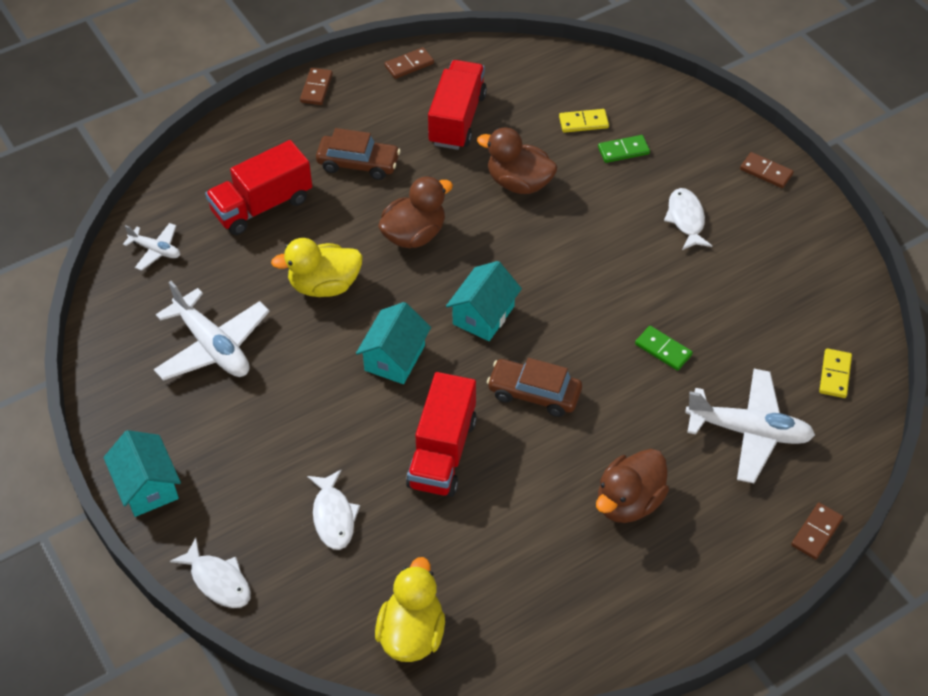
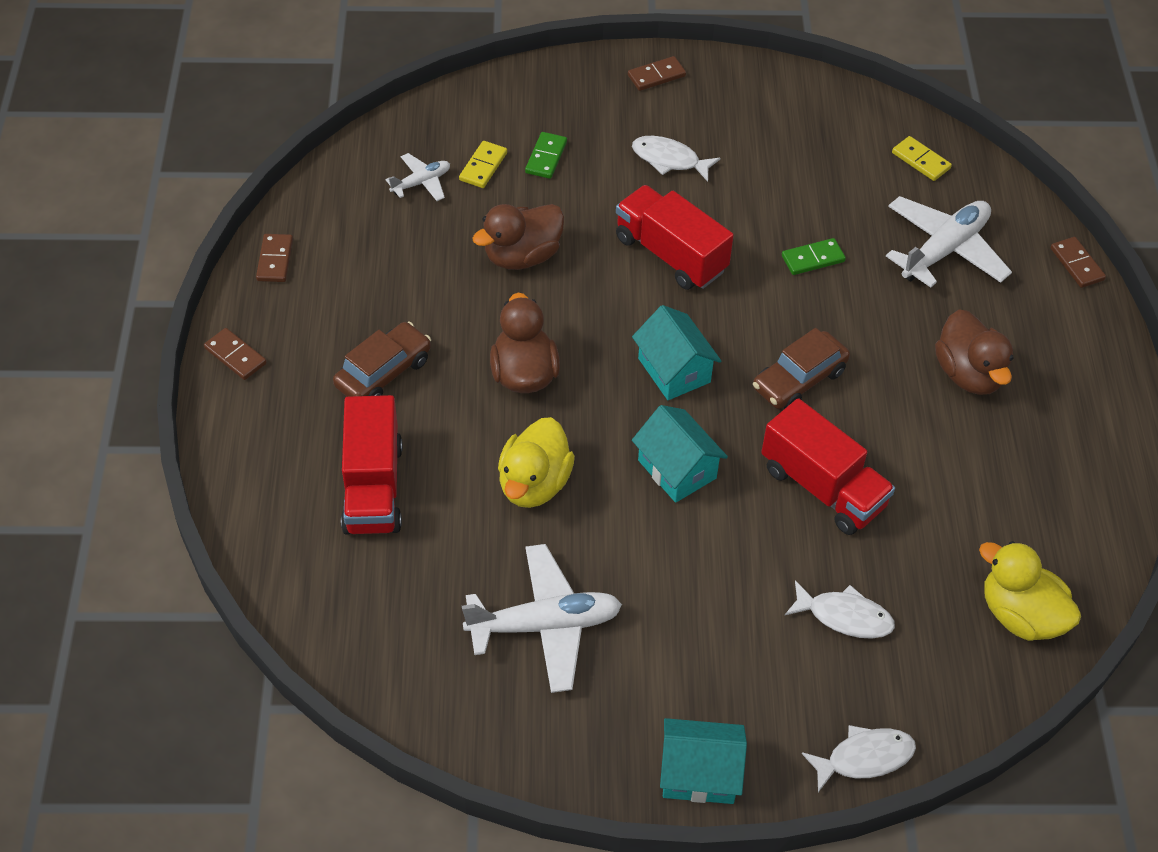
camera: 60 degrees left, 0 degrees up
(155, 250) = (358, 620): white plane -> white plane (421, 182)
(457, 119) = (391, 260): red truck -> red truck (670, 254)

